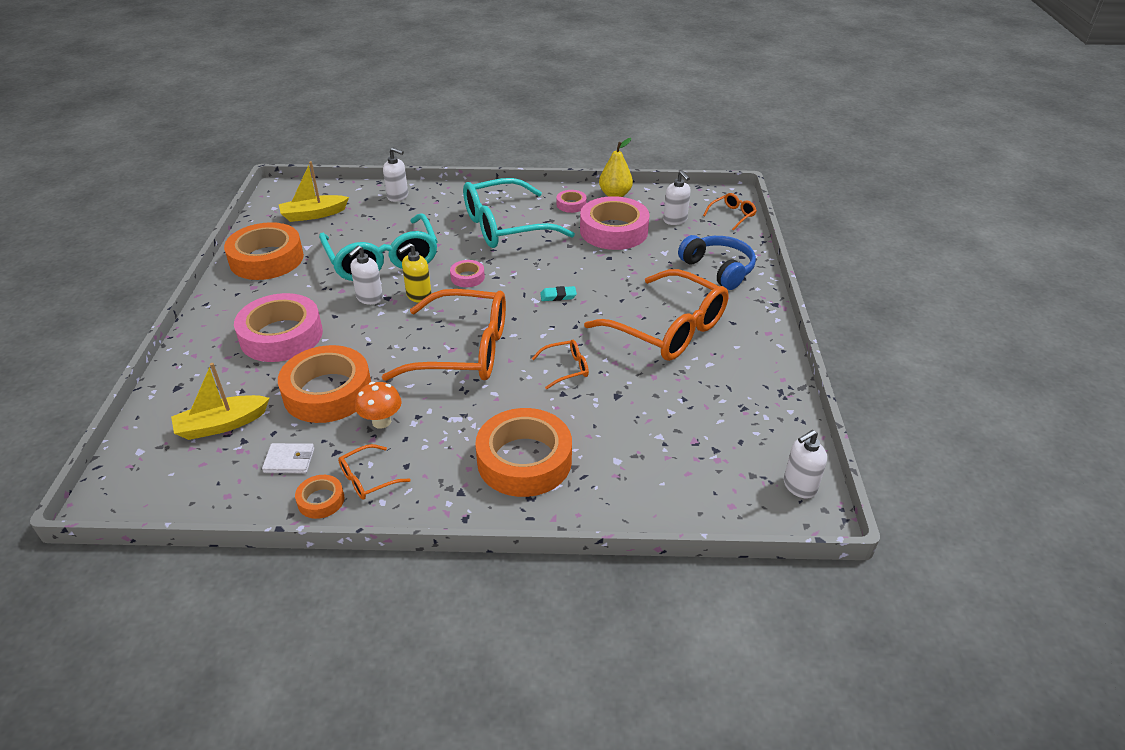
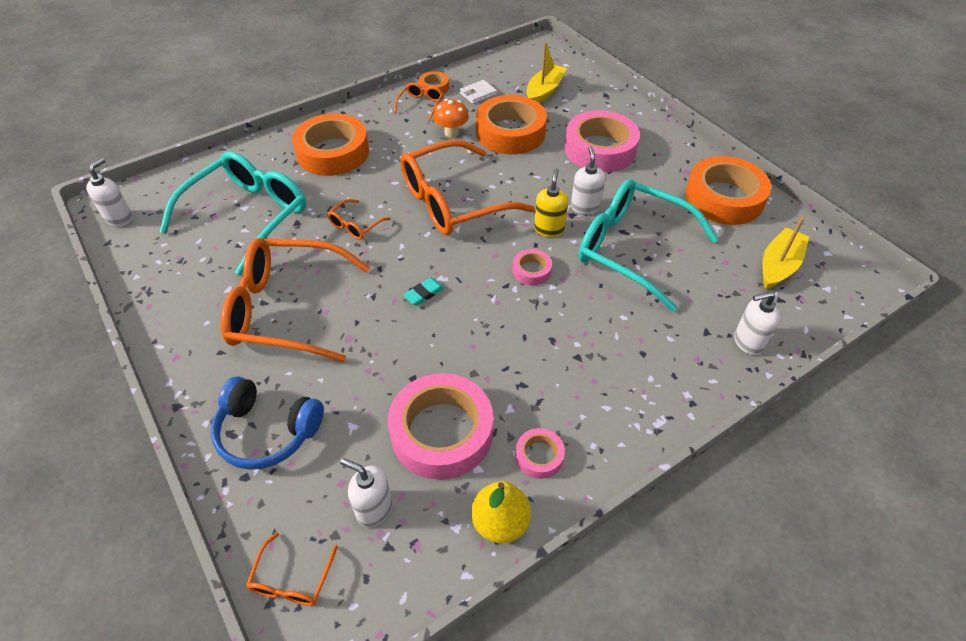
camera: 145 degrees right, 10 degrees up
(505, 226) = (574, 362): turquoise glasses -> turquoise glasses (248, 216)

